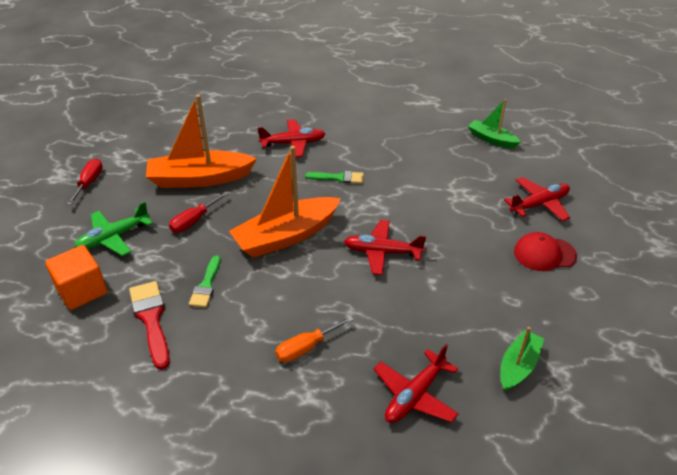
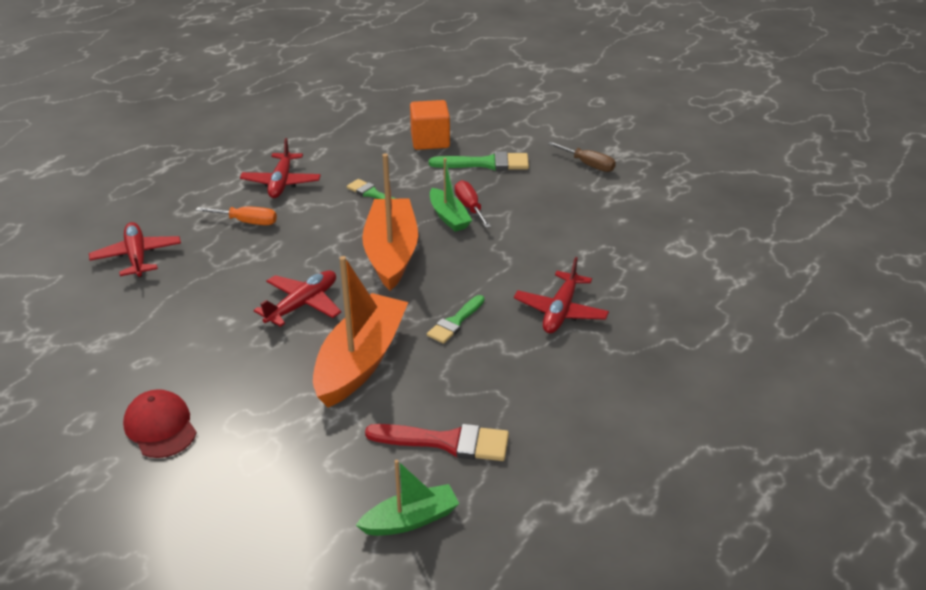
camera: 120 degrees right, 5 degrees down
(89, 183) = (588, 165): red screwdriver -> brown screwdriver
(113, 237) = (486, 163): green plane -> green brush
(151, 319) = (363, 163): red brush -> red brush (447, 442)
(199, 179) = (540, 226): orange boat -> orange boat (361, 361)
(306, 348) = (247, 222): orange screwdriver -> orange screwdriver turned 105 degrees clockwise
(518, 366) = (81, 324): green boat -> green boat (449, 217)
(539, 204) = (232, 479): red plane -> red plane (281, 183)
(544, 254) = (160, 427): red cap -> red cap turned 60 degrees counterclockwise

